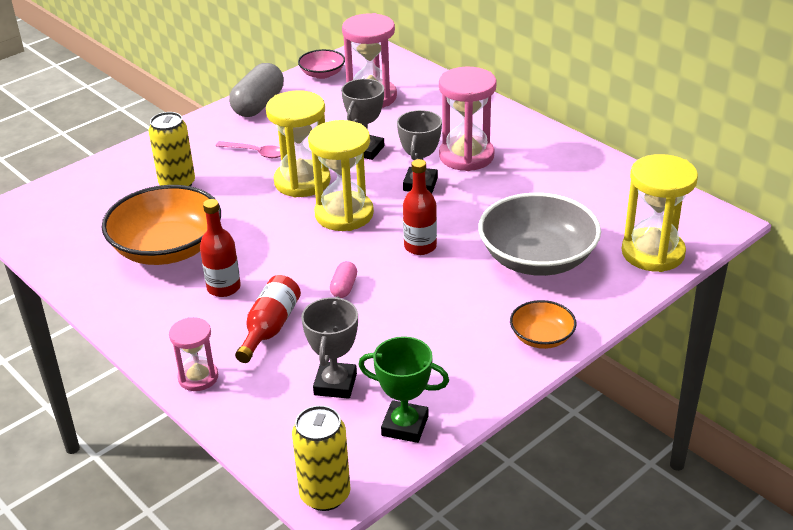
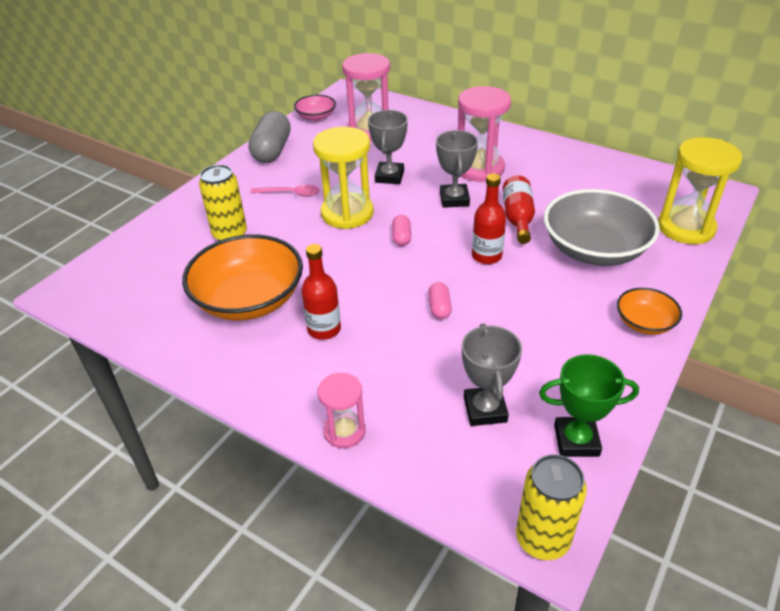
camera: 15 degrees left, 5 degrees up
(270, 328) = (390, 362): red bottle -> red bottle (517, 218)
(344, 214) = (401, 237): yellow hourglass -> pink capsule

